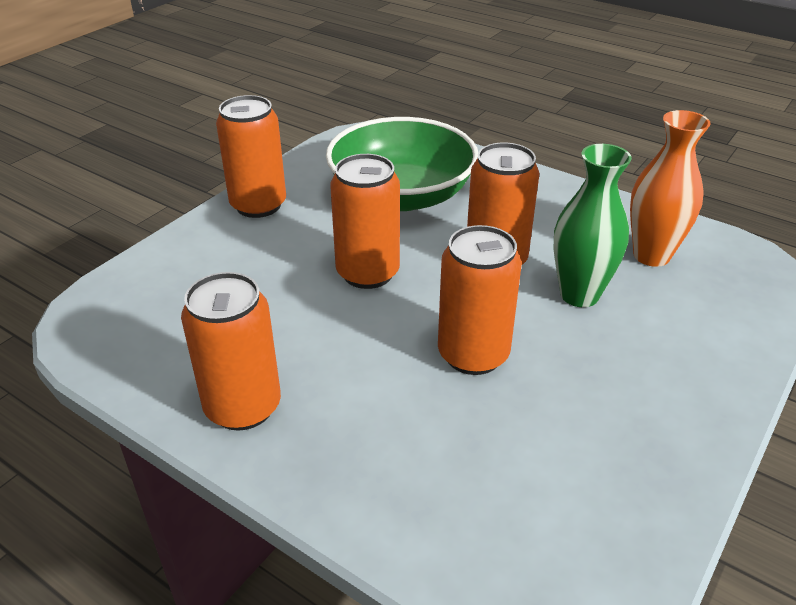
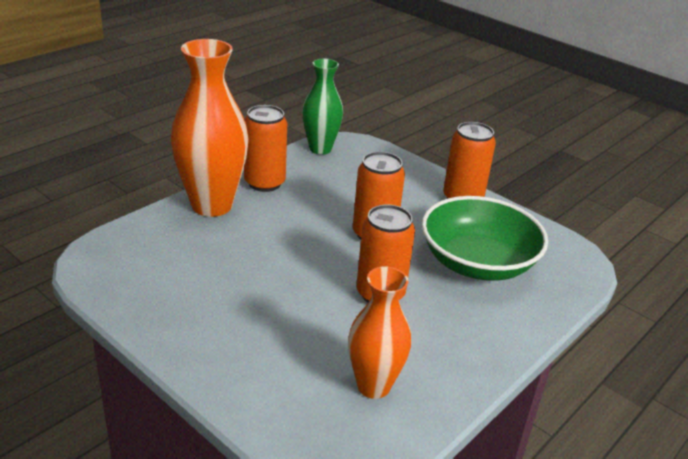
camera: 95 degrees right, 5 degrees down
(335, 466) = (212, 205): none -> orange vase
(473, 355) = (278, 263): orange can -> none
(579, 295) = (328, 326): green vase -> green vase (320, 149)

